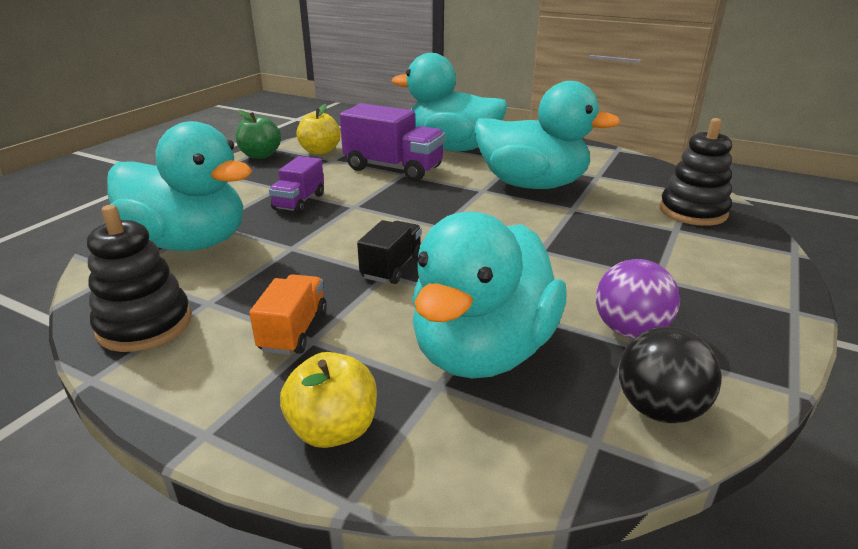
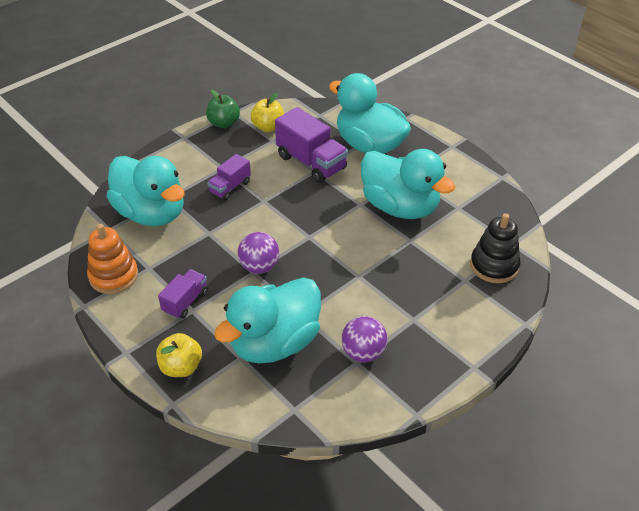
camera: 20 degrees right, 15 degrees up
(145, 325) = (113, 276): black stacking toy -> orange stacking toy
(294, 331) = (185, 302): orange truck -> purple truck
(392, 267) = (259, 267): black truck -> purple ball
(659, 409) = (338, 403): black ball -> none

